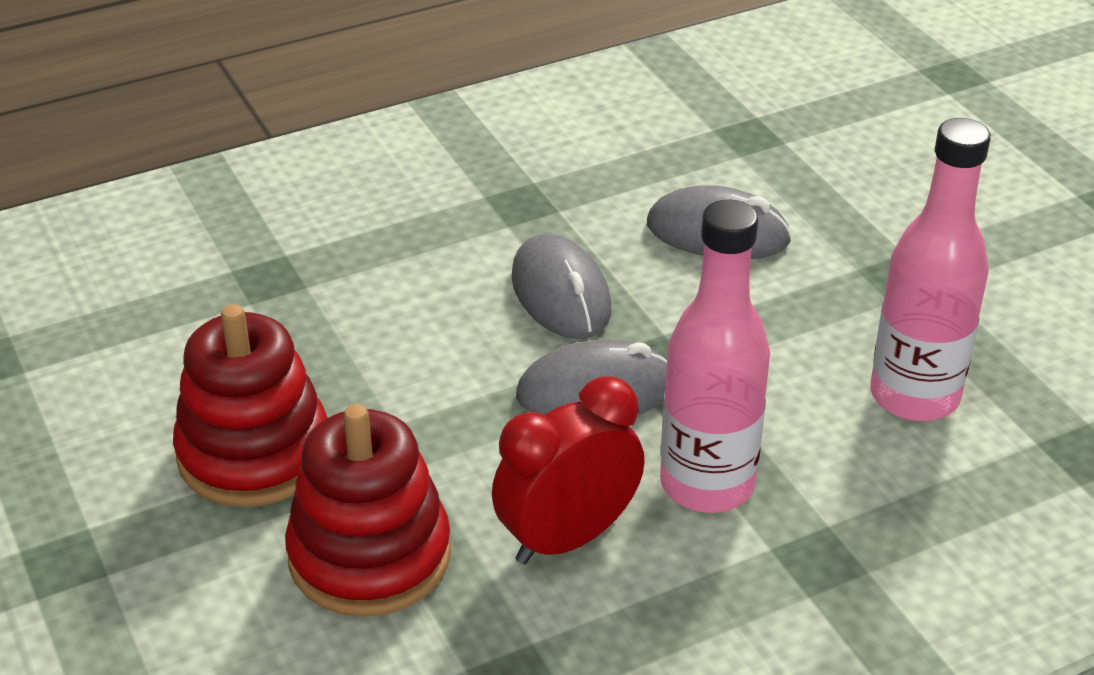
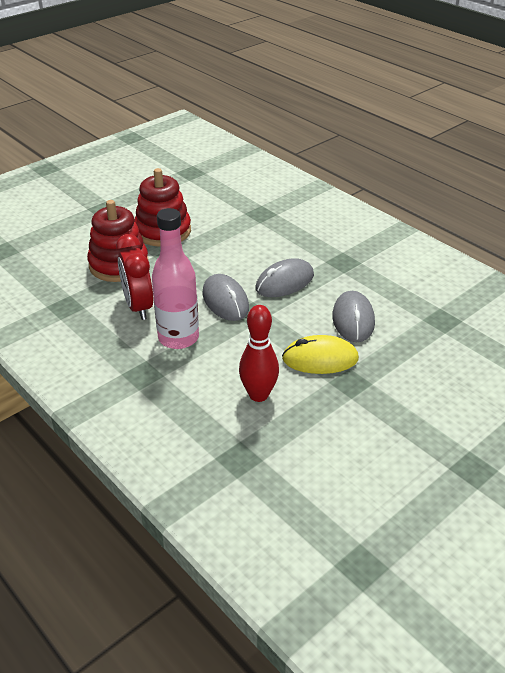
camera: 75 degrees right, 0 degrees up
(567, 538) = (138, 307): red clock -> red clock turned 150 degrees counterclockwise
(825, 298) = (320, 359): none -> yellow mouse
(914, 396) = (258, 395): pink bottle -> red bowling pin

